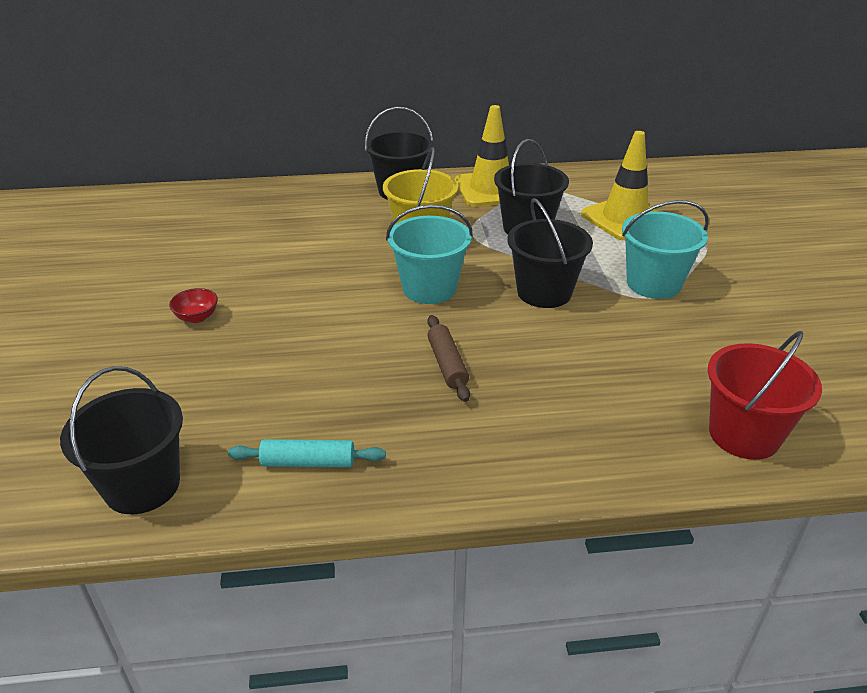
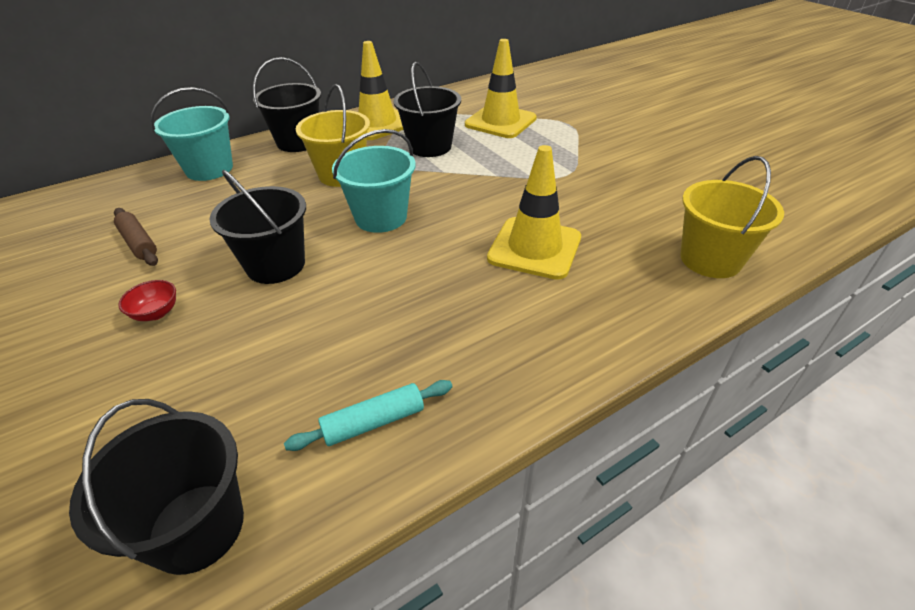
camera: 25 degrees left, 5 degrees up
(447, 364) = (443, 279): brown rolling pin -> brown rolling pin (138, 243)
(544, 292) = (481, 193): black bucket -> black bucket (276, 265)
(558, 363) = (534, 248): none -> yellow traffic cone
(653, 283) = (558, 164): turquoise bucket -> turquoise bucket (209, 169)
(744, 434) = (710, 259): red bucket -> yellow bucket

